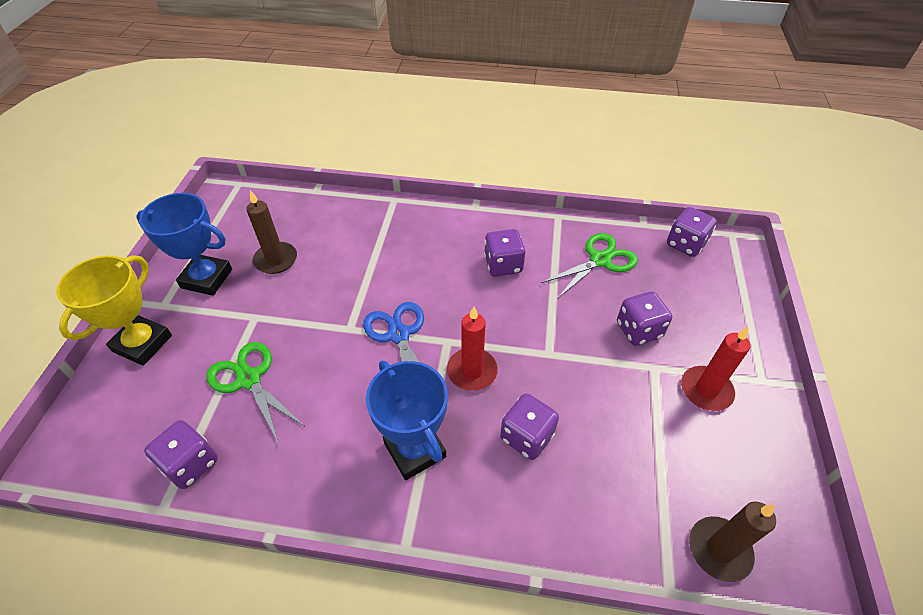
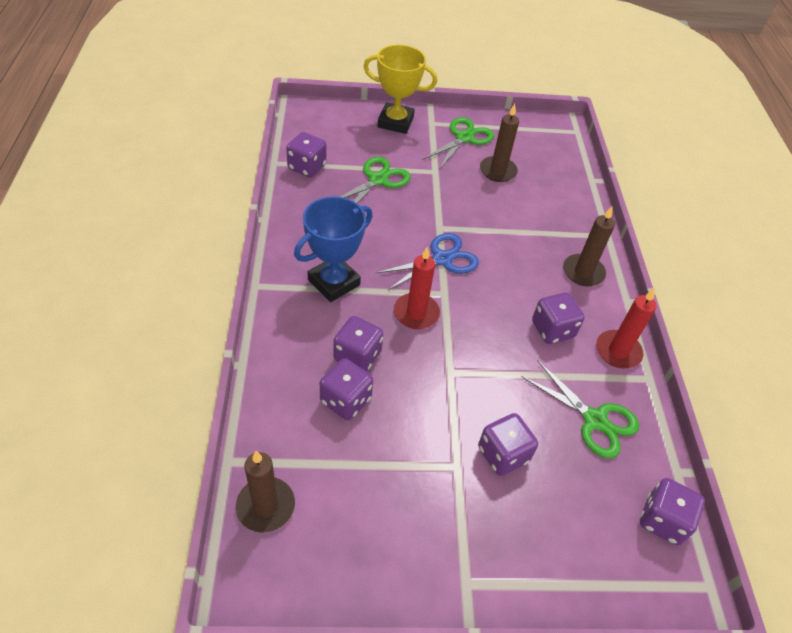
camera: 75 degrees right, 0 degrees up
(207, 278) = (464, 138): blue trophy -> green scissors
(436, 227) = (583, 272): none -> brown candle
(584, 455) = (345, 400): none -> purple dice
(706, 390) = (439, 517): red candle -> red candle (618, 351)

